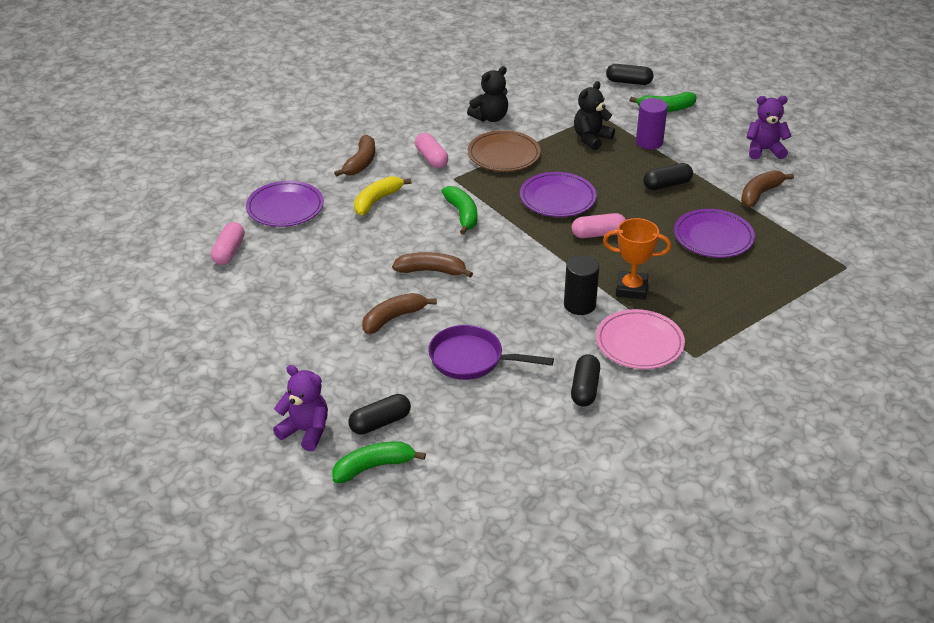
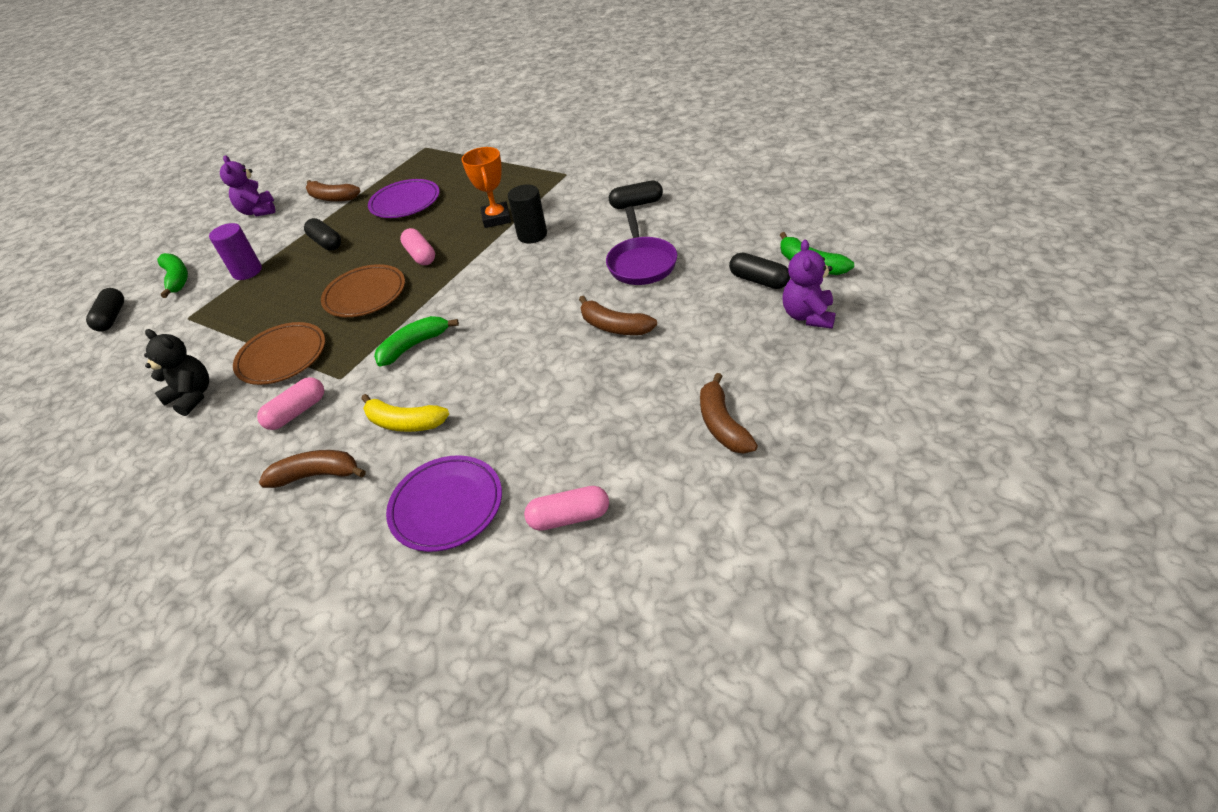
camera: 105 degrees left, 5 degrees up
(431, 271) = (525, 331): brown banana -> brown banana (722, 424)
(557, 198) = (365, 295): purple plate -> brown plate
(591, 138) = (241, 308): black teddy bear -> none
(639, 343) = (565, 197): pink plate -> none

